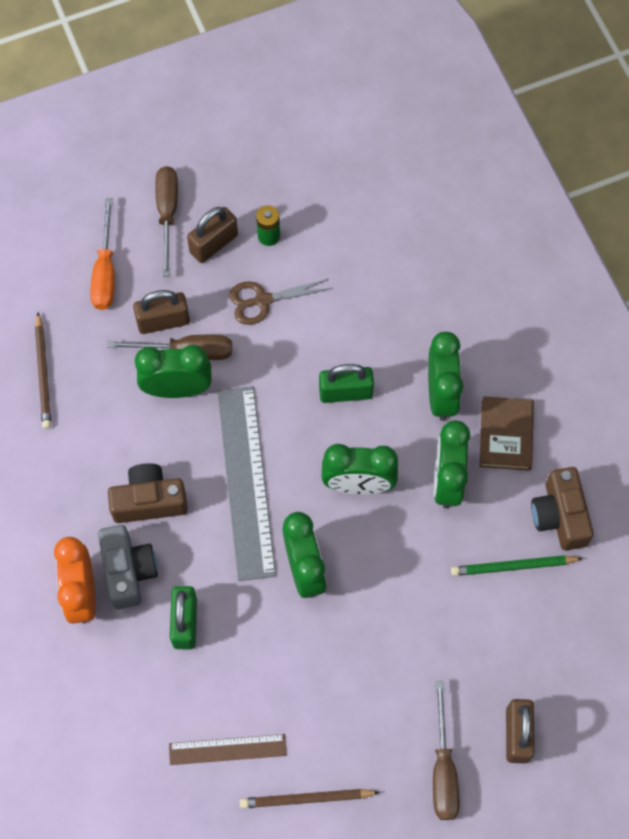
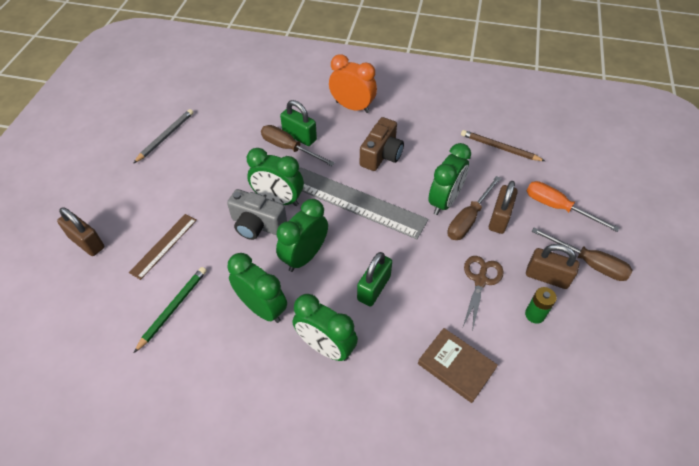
camera: 125 degrees right, 15 degrees down
(128, 571) = (348, 128): grey camera -> grey camera (257, 225)
(214, 244) = (547, 277): brown padlock -> brown padlock turned 60 degrees counterclockwise
(227, 749) = (221, 121): brown ruler -> brown ruler (164, 245)
(306, 798) = (165, 137): brown pencil -> grey pencil
(443, 769) = (112, 198): brown screwdriver -> brown screwdriver (289, 148)
(506, 435) = (260, 369): brown book -> brown book (456, 366)
(559, 516) = (175, 362): brown camera -> none

